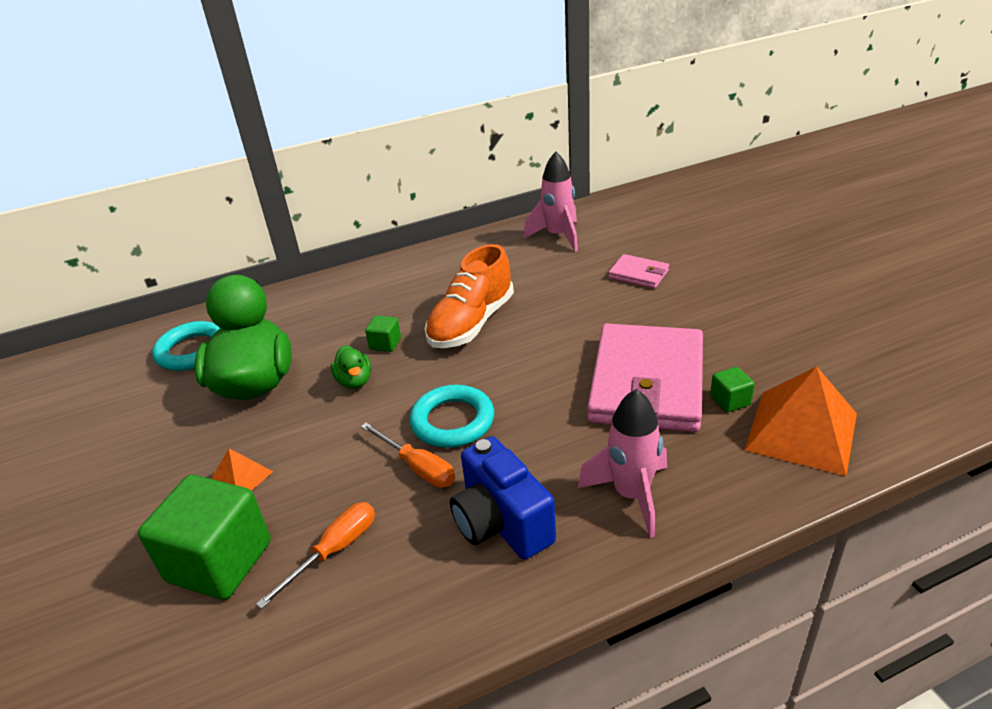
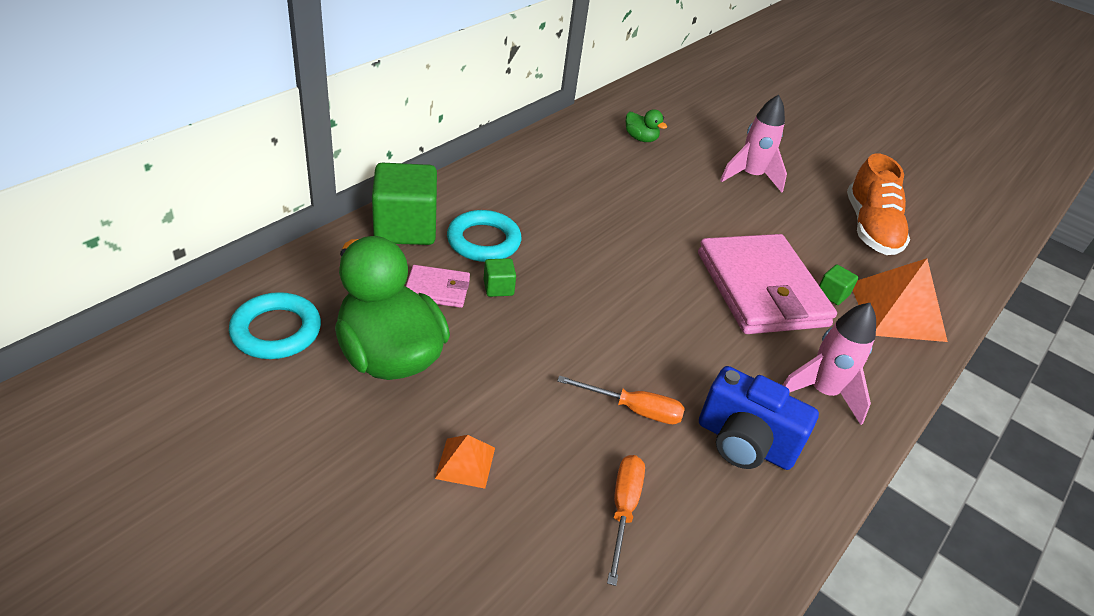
camera: 35 degrees left, 5 degrees up
(219, 561) = (520, 554): green cube -> green cube (405, 228)
(354, 381) = (499, 334): green duck -> green duck (641, 138)
(452, 421) = (629, 357): turquoise ring -> turquoise ring (483, 241)
(471, 323) = (567, 253): orange shoe -> orange shoe (870, 228)
(558, 236) = (578, 150): pink rocket -> pink rocket (750, 177)
(638, 274) = (679, 184): pink wallet -> pink wallet (437, 289)

